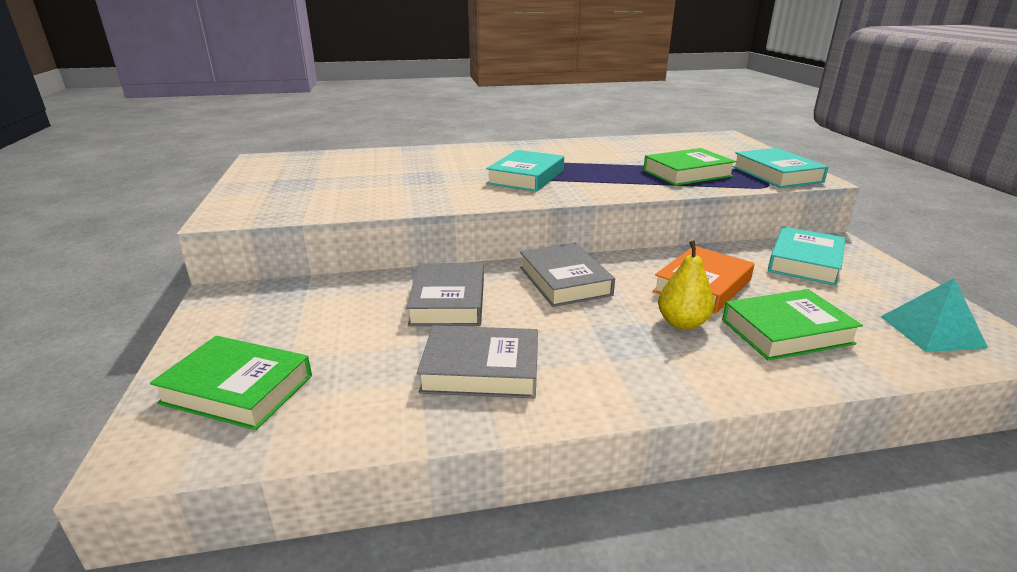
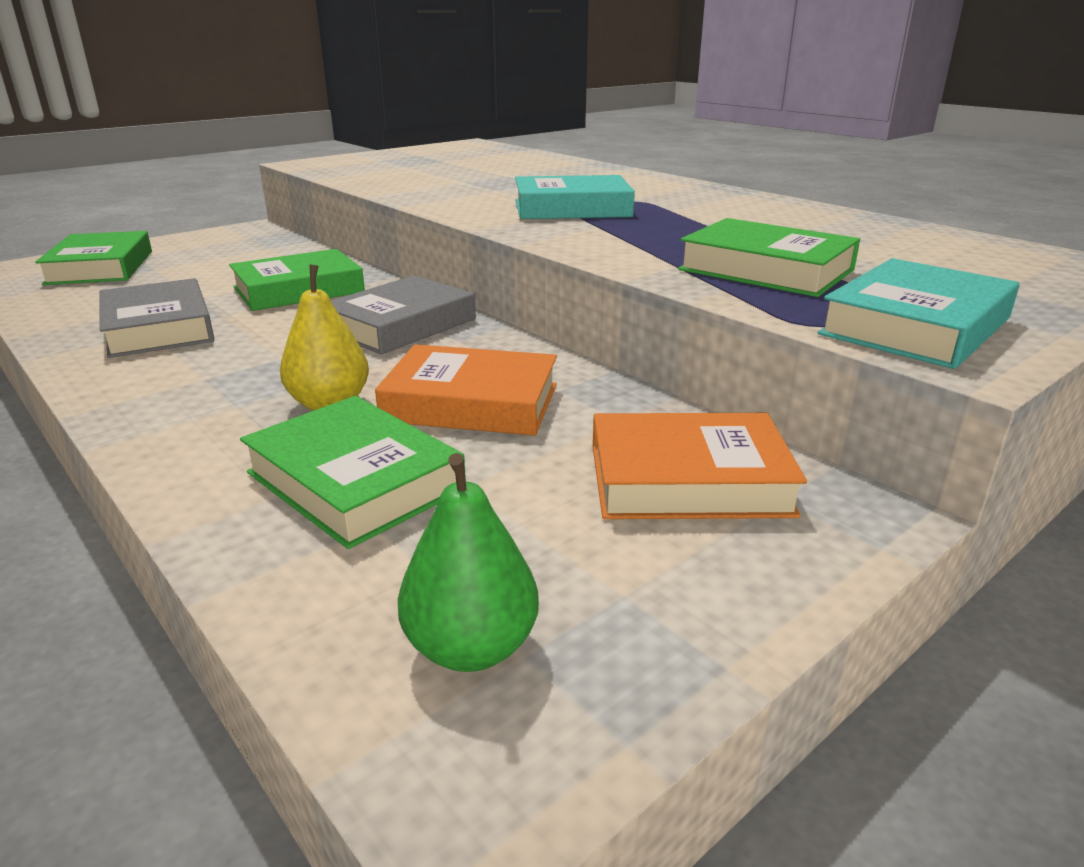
camera: 60 degrees right, 0 degrees up
(448, 301) = (299, 290): grey book -> green book
(805, 262) = (688, 480): turquoise book -> orange book
(932, 331) = (471, 647): turquoise pyramid -> green pear

